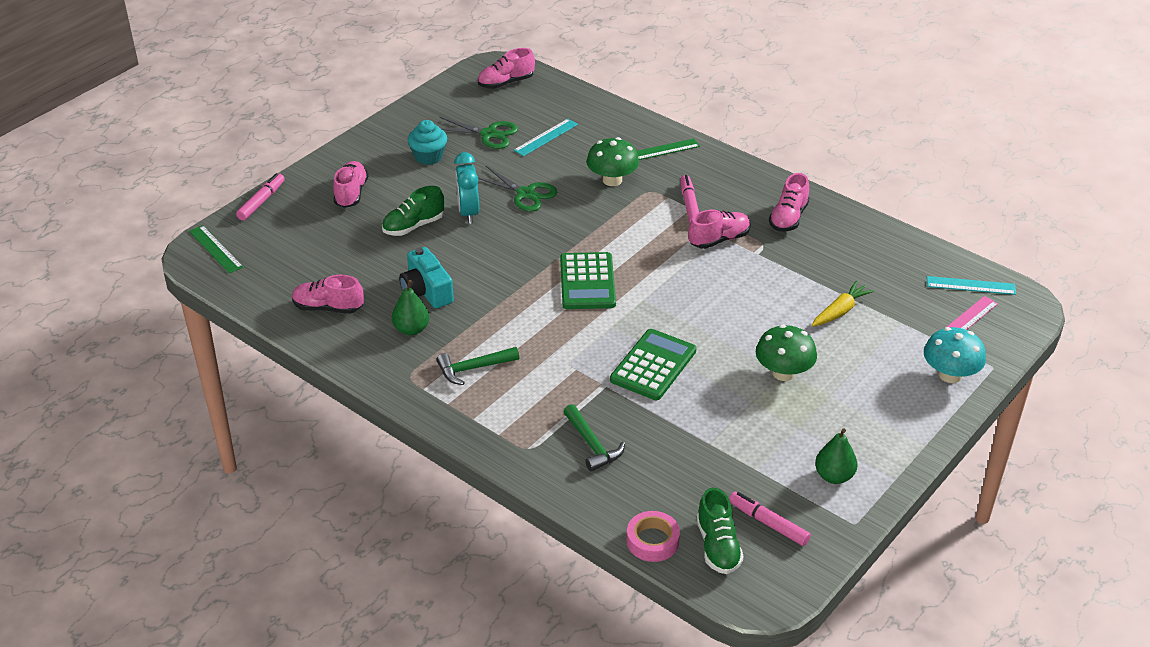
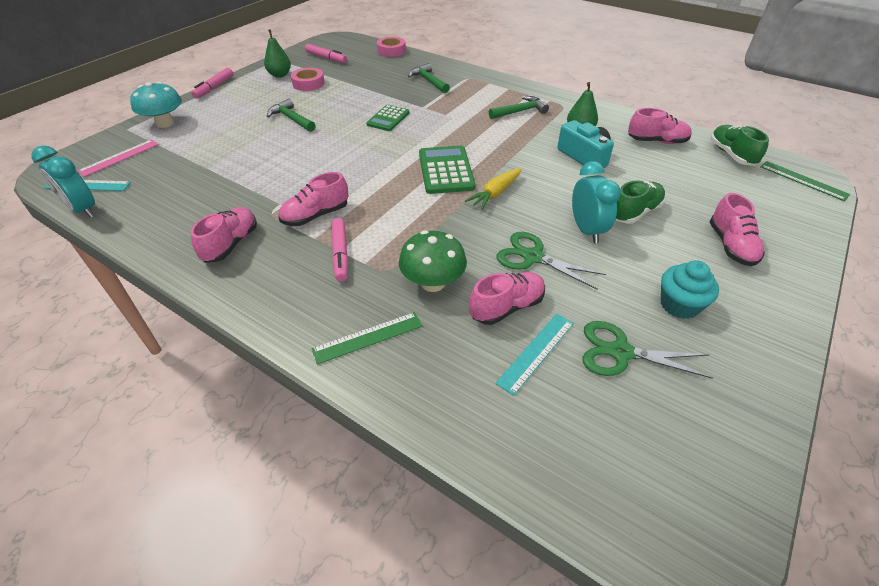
camera: 175 degrees right, 5 degrees up
(261, 201) = (817, 230): pink marker -> pink marker (214, 88)
(506, 83) = (653, 492): pink shoe -> pink shoe (507, 307)
(653, 365) = (388, 118): green calculator -> green calculator, size x0.66
(718, 546) = (356, 50): green shoe -> green shoe (731, 155)
(781, 450) = (308, 83): none -> pink tape
(783, 373) = (291, 119): green mushroom -> green hammer
(840, 311) = (225, 159): yellow carrot -> yellow carrot (495, 193)
(950, 258) = (83, 210): none -> turquoise clock

